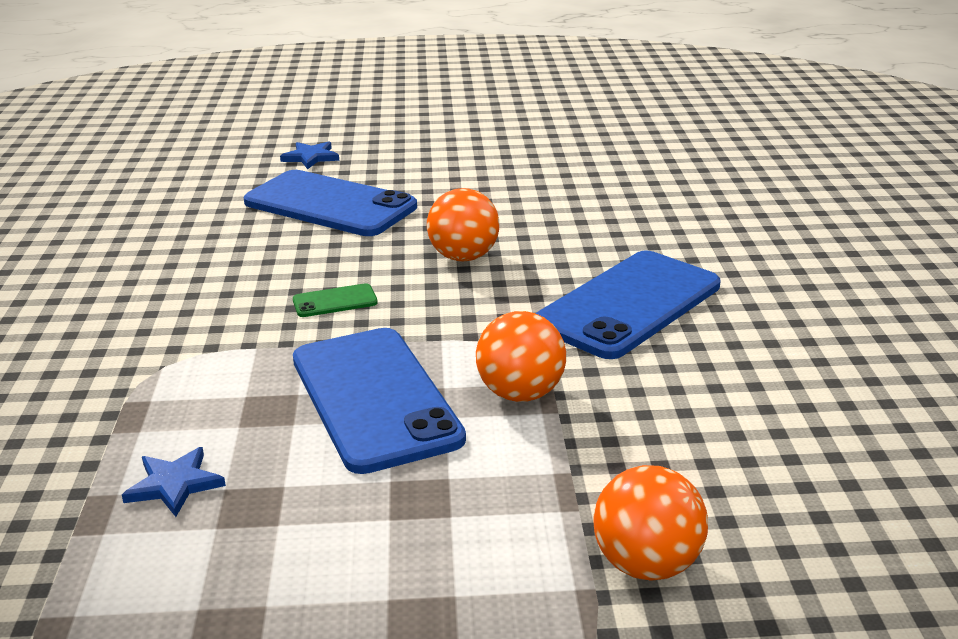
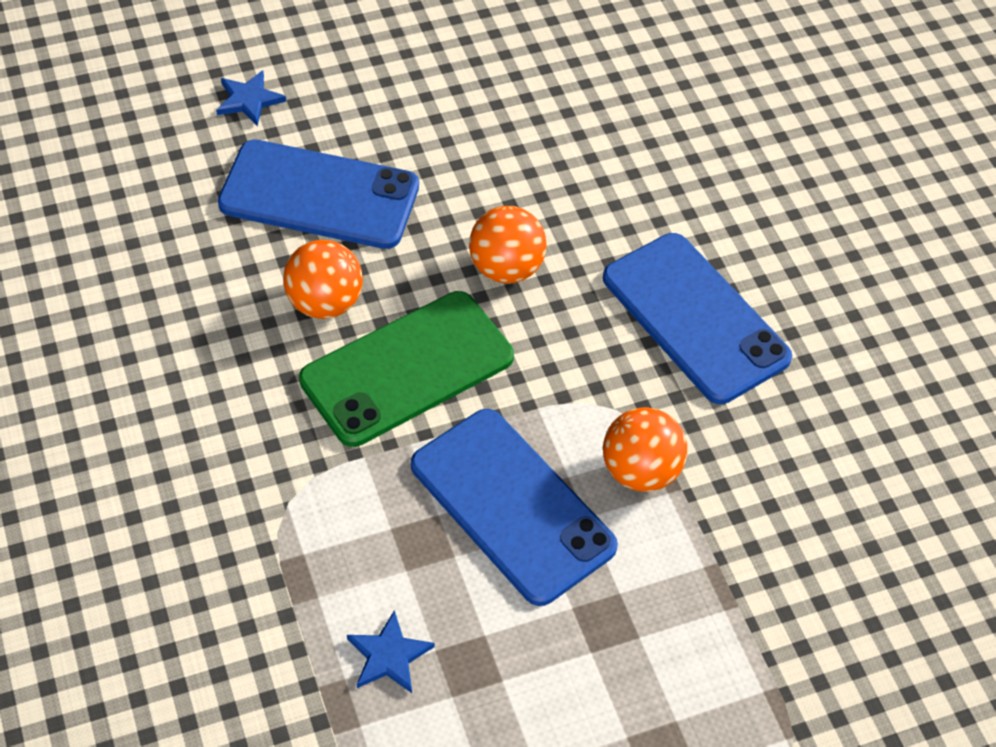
camera: 20 degrees left, 25 degrees up
(335, 301) = (407, 368): green phone -> green phone, size x2.42
(628, 304) = (695, 318): blue phone -> blue phone turned 60 degrees counterclockwise
(646, 564) = (808, 653): orange ball -> orange ball (324, 303)

